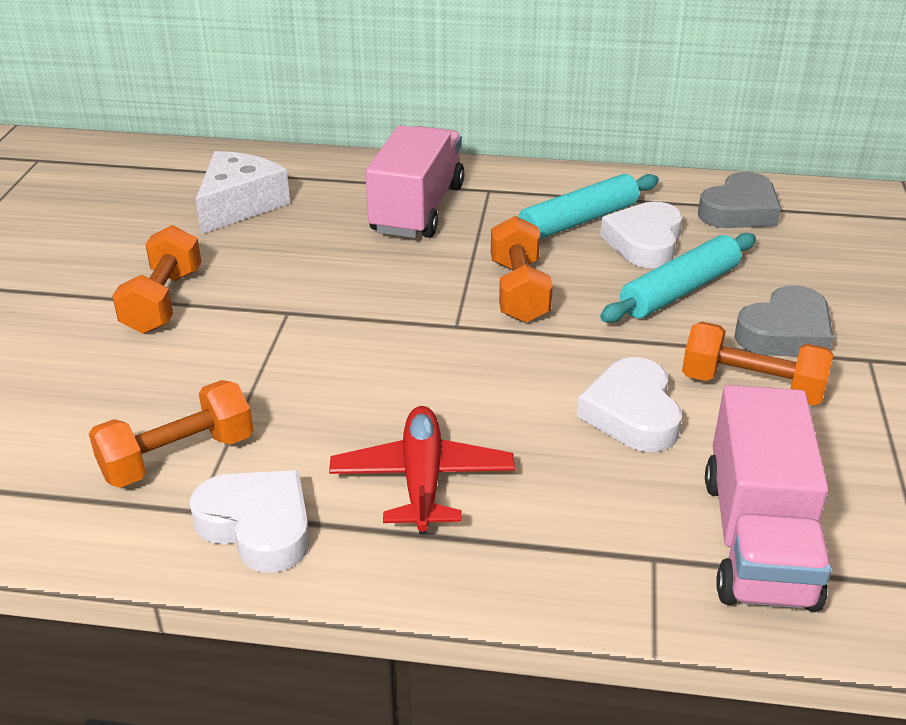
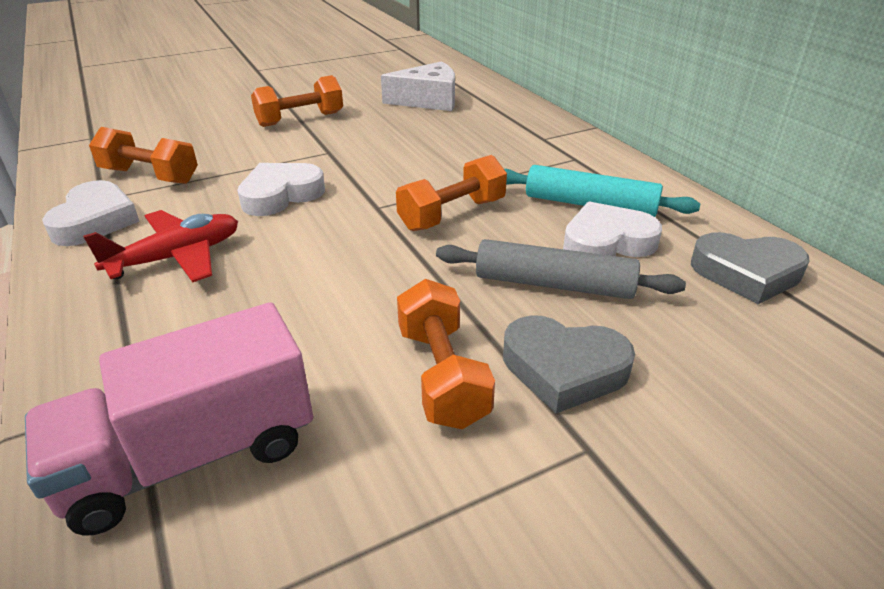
camera: 55 degrees right, 0 degrees up
(417, 209) = (507, 146): pink truck -> none
(632, 413) = (335, 319): white heart -> white heart (281, 195)
(679, 291) = (553, 284): turquoise rolling pin -> grey rolling pin

